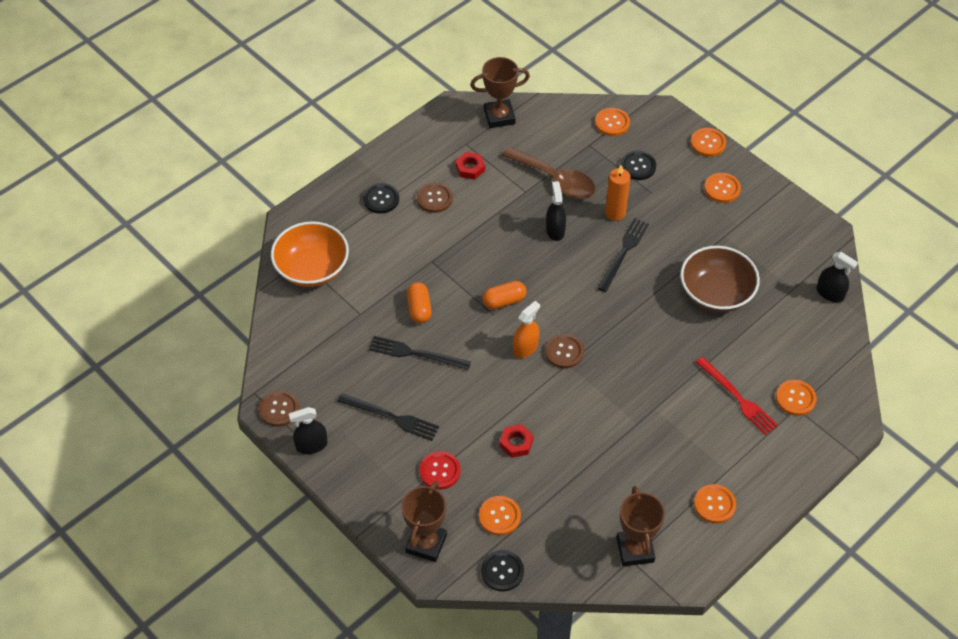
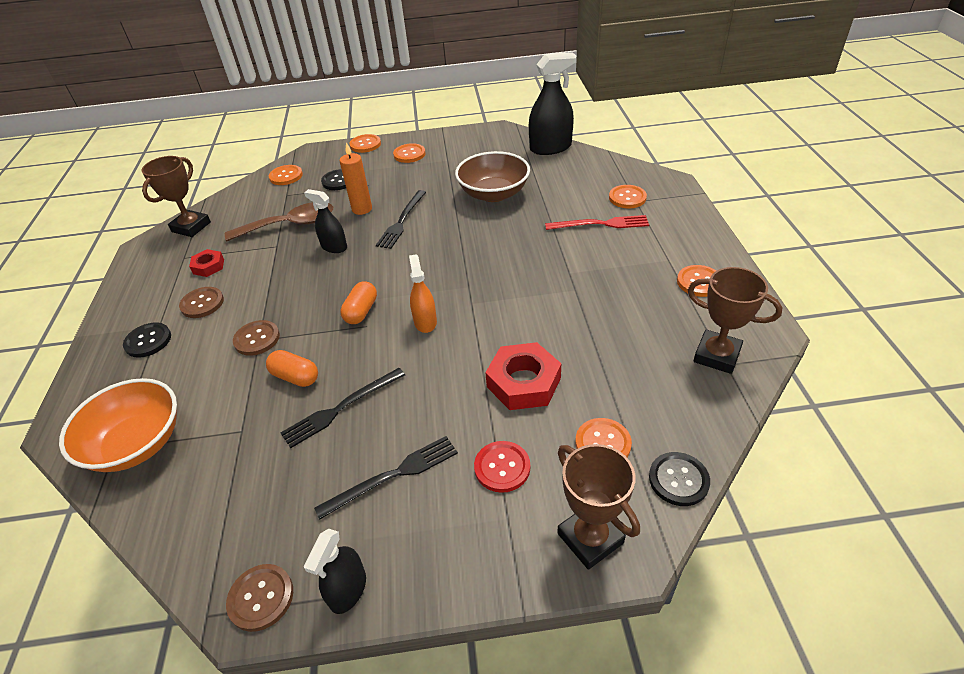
camera: 50 degrees left, 10 degrees down
(516, 443) = (523, 382): red nut -> red nut, size x1.77
(564, 352) = (457, 299): brown button -> brown button (257, 339)
(623, 252) = (402, 221): black fork -> black fork turned 135 degrees counterclockwise
(830, 293) = (550, 148): black spray bottle -> black spray bottle, size x1.69

